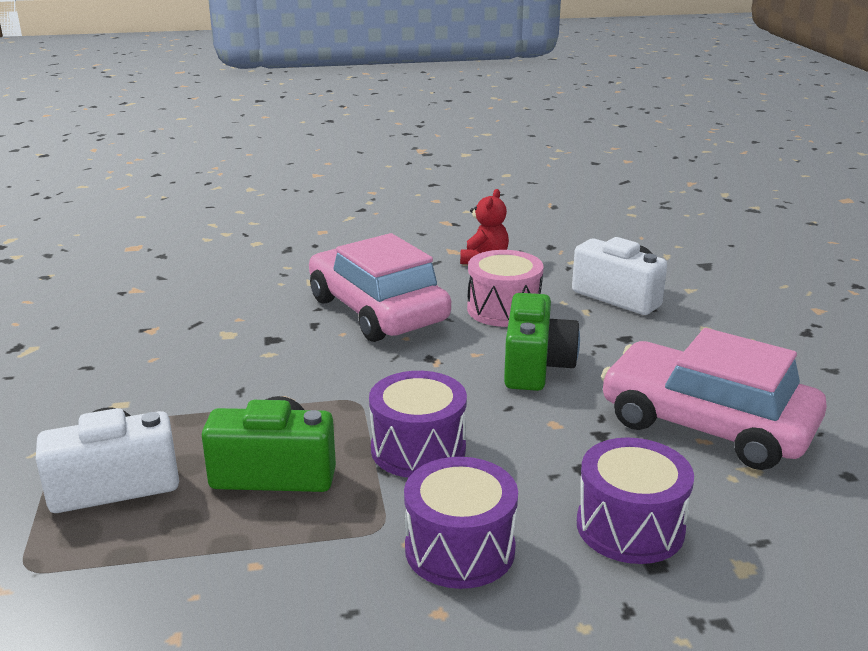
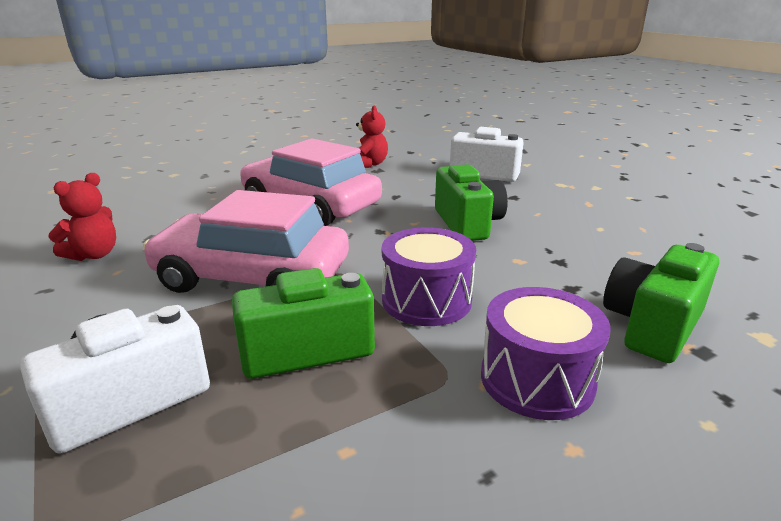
camera: 20 degrees left, 0 degrees up
(139, 336) = (94, 255): none -> red teddy bear
(504, 309) = (410, 191): pink drum -> none
(630, 527) = (652, 325): purple drum -> green camera
(706, 424) = (625, 241): pink car -> pink car (252, 277)

